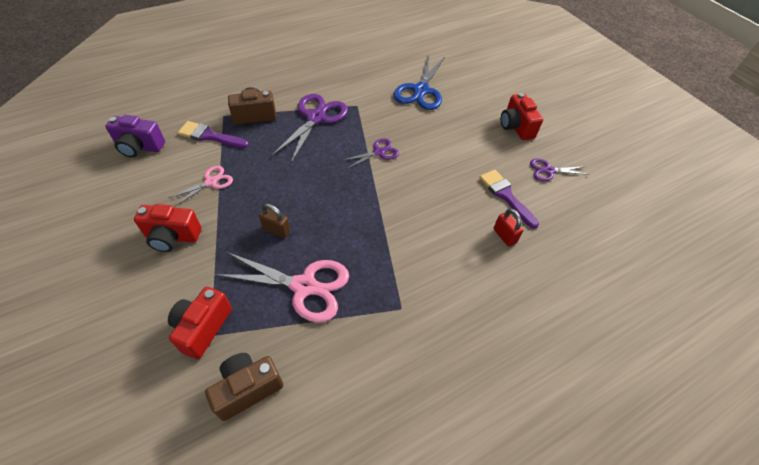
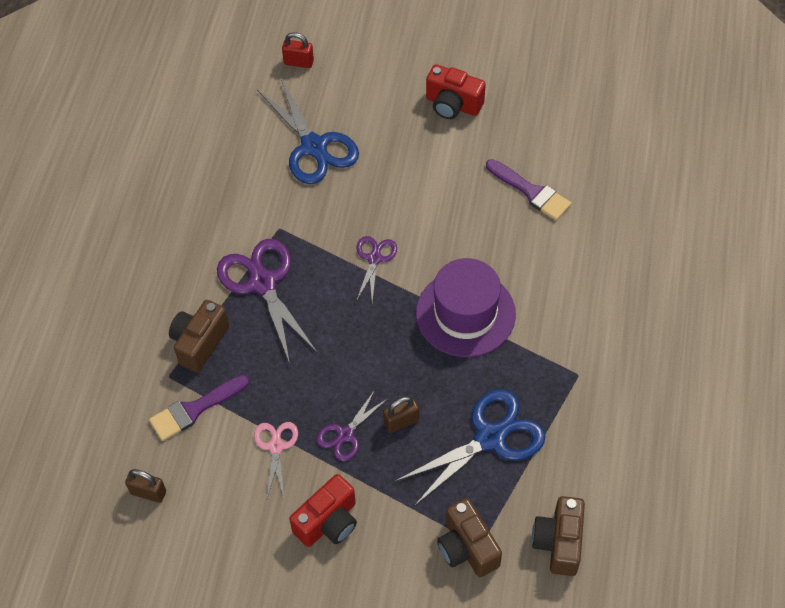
camera: 45 degrees left, 5 degrees up
(140, 147) = (148, 492): purple camera -> brown padlock
(203, 328) = (467, 548): red camera -> brown camera
(304, 286) = (490, 437): pink scissors -> blue scissors
(385, 215) = (465, 313): none -> purple hat
(504, 236) = (574, 233): red padlock -> red padlock (298, 62)
(506, 196) = (531, 192): purple brush -> purple brush turned 150 degrees counterclockwise
(548, 171) = (534, 129): purple scissors -> purple scissors (345, 434)

